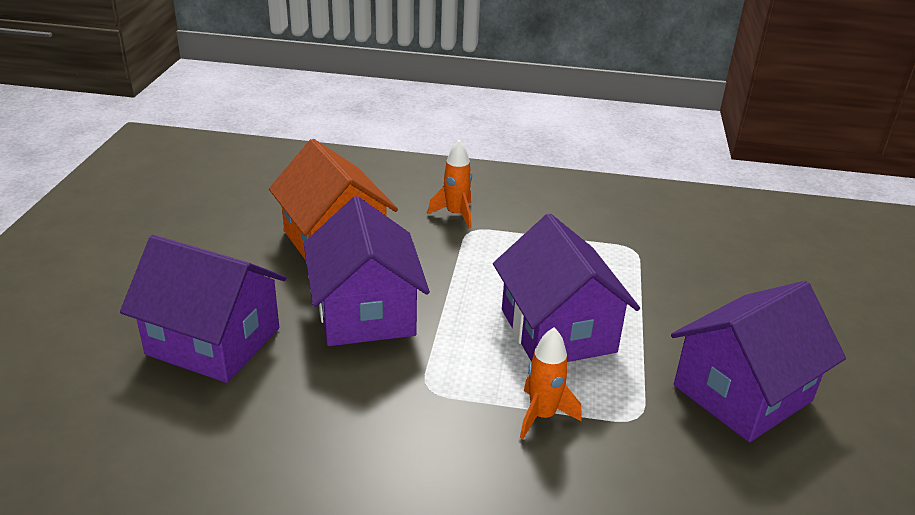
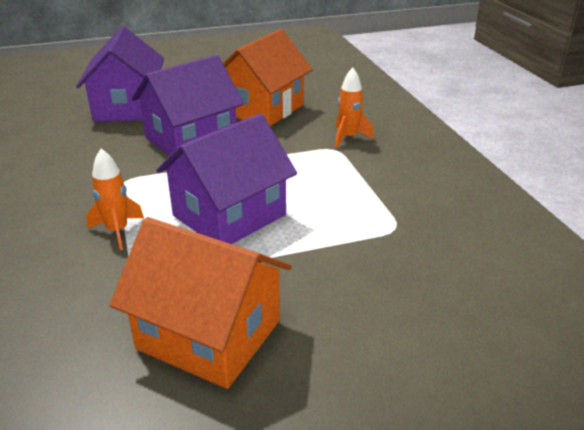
camera: 65 degrees right, 0 degrees up
(742, 393) = (209, 334): purple house -> orange house

